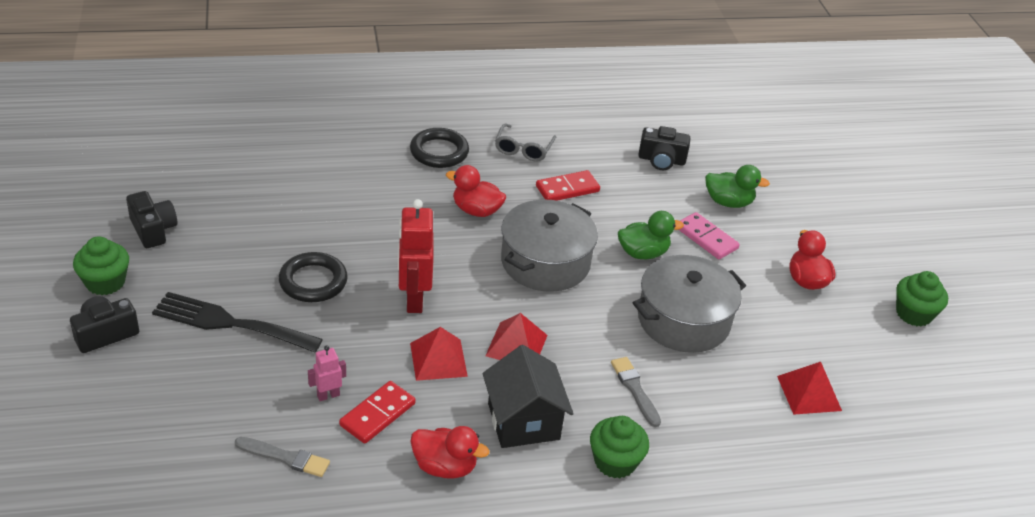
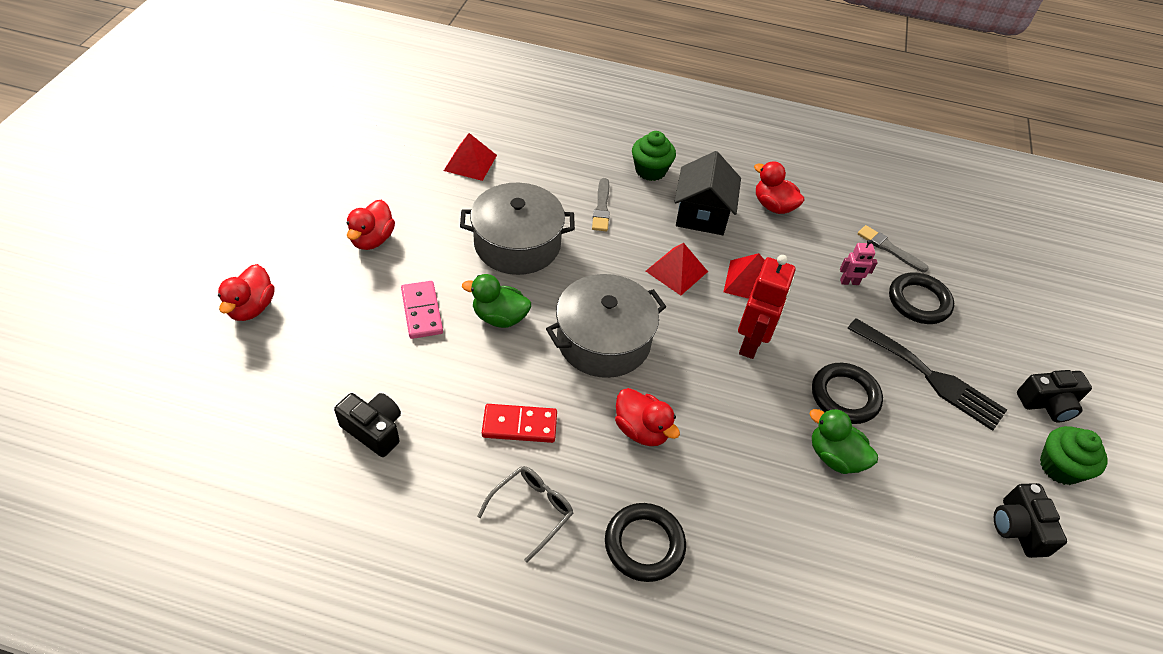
camera: 155 degrees left, 10 degrees up
(244, 399) = (918, 302): none -> black ring
(377, 414) = (813, 255): red domino -> none
(728, 202) = (356, 344): green duck -> green duck (834, 456)
(827, 203) = (251, 307): none -> red duck
(913, 314) = (315, 184): green cupcake -> none

